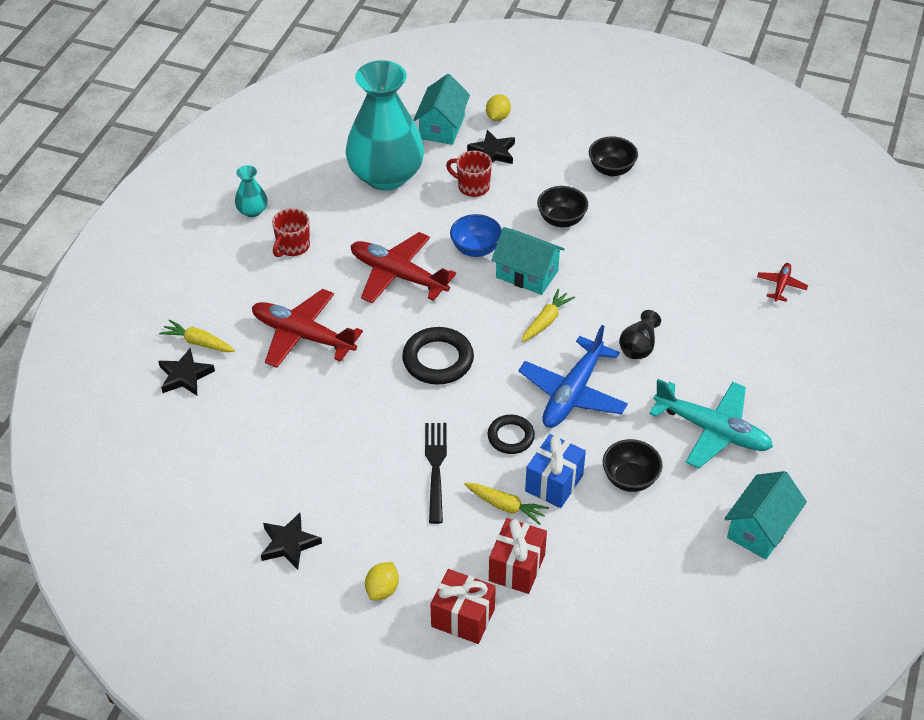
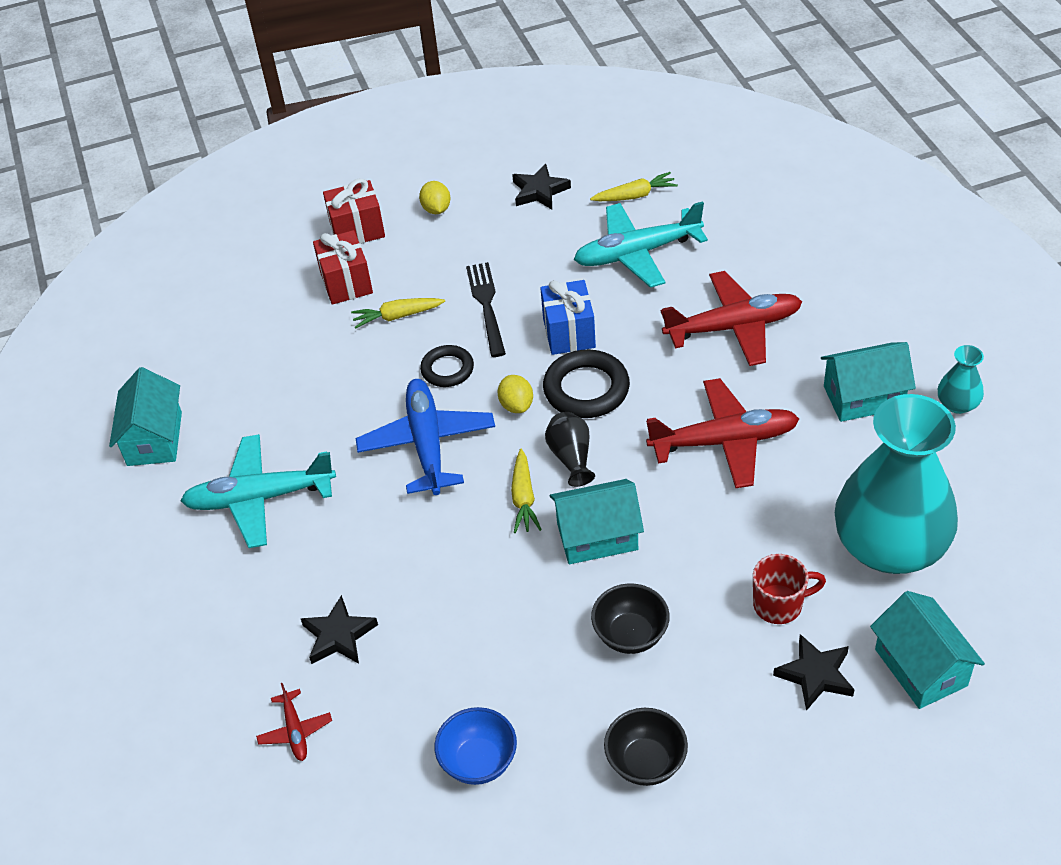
camera: 145 degrees right, 0 degrees up
(185, 376) = (782, 234): black star -> black star (339, 635)
(198, 342) = (811, 263): yellow carrot -> yellow carrot (635, 195)
(290, 433) = (637, 253): none -> turquoise plane
(292, 247) = (863, 397): red mug -> turquoise house
(435, 468) = (486, 305): black fork -> black fork turned 150 degrees counterclockwise
(475, 249) = (683, 527): blue bowl -> blue bowl (479, 761)
(498, 117) = (876, 740): yellow lemon -> yellow lemon (516, 405)
(554, 483) = (373, 358): blue gift -> blue gift (569, 333)
(630, 479) = (307, 404): black bowl -> none
(638, 346) = (402, 536): black vase -> black vase (571, 457)

